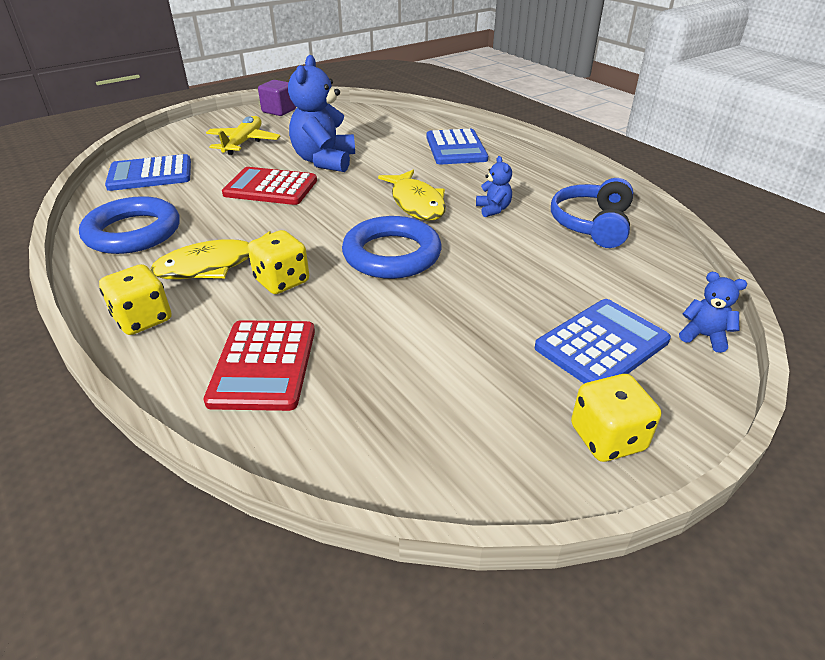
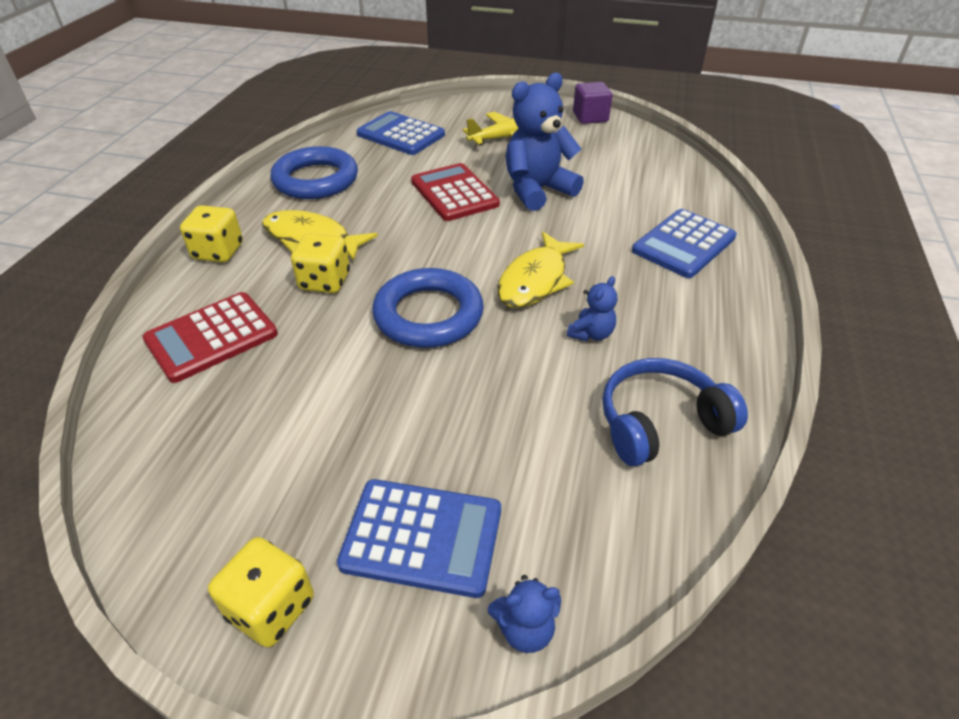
camera: 50 degrees right, 5 degrees up
(703, 336) = (525, 629): blue teddy bear -> blue teddy bear turned 90 degrees clockwise

